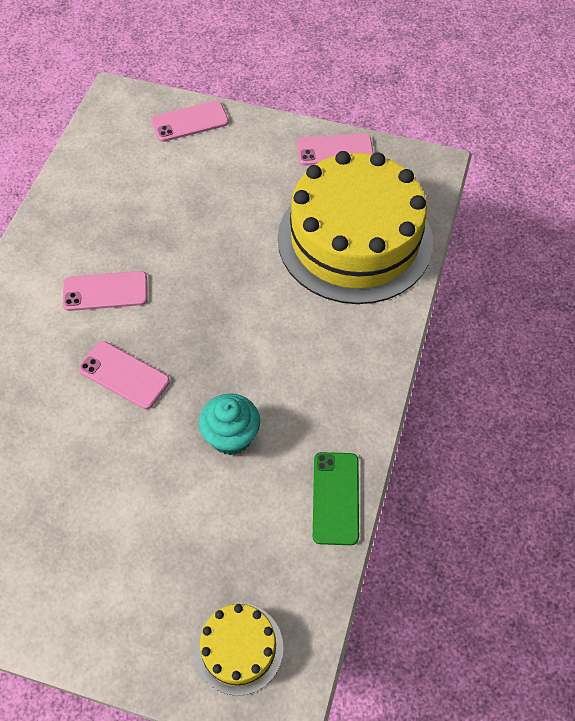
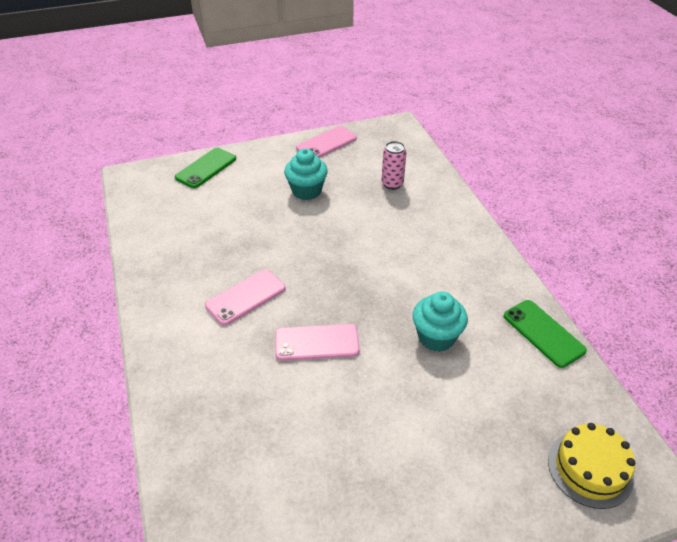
camera: 35 degrees left, 15 degrees down
(190, 121) = (206, 168): pink phone -> green phone
(261, 201) = (306, 191): none -> turquoise cupcake
(355, 239) = (392, 184): yellow cake -> pink can

